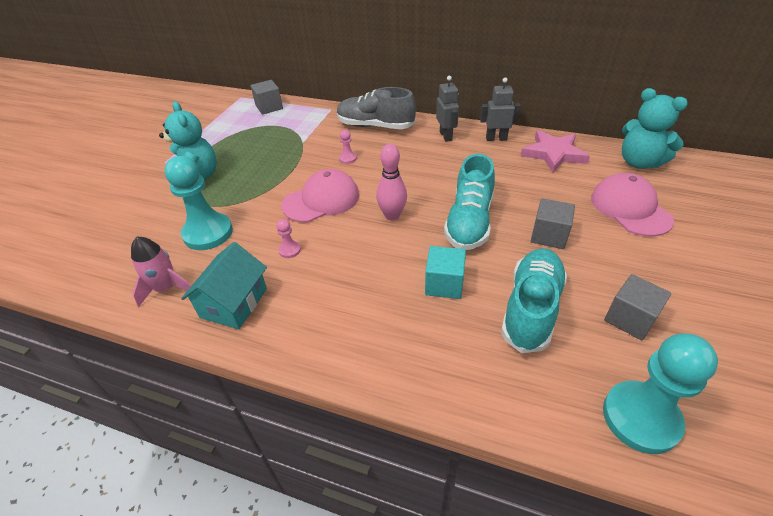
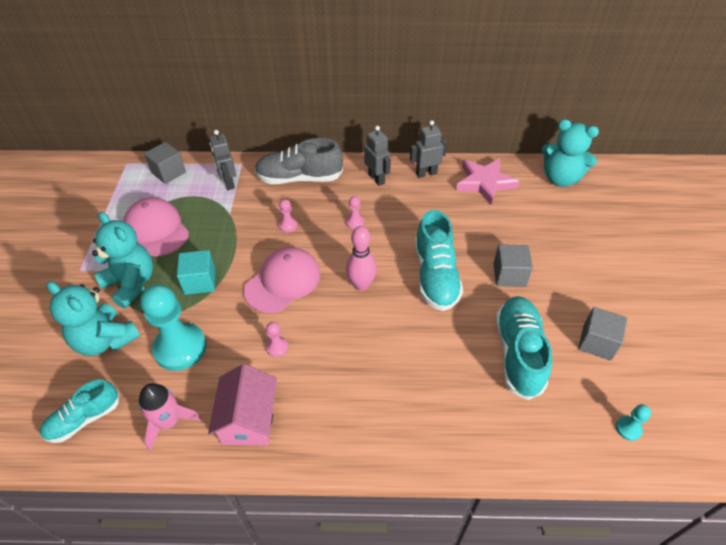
camera: 20 degrees left, 5 degrees up
(103, 269) = (84, 419): none -> turquoise shoe
(153, 215) = (105, 340): none -> turquoise teddy bear
(234, 303) = (248, 419): turquoise house -> pink house
(313, 121) = (228, 183): none -> grey robot
(409, 166) = (355, 222): none -> pink pawn
(444, 284) = (437, 348): turquoise cube -> turquoise cube (200, 282)
(630, 208) = (567, 231): pink cap -> pink cap (157, 229)
(640, 418) = (628, 428): turquoise pawn -> turquoise pawn, size x0.43

